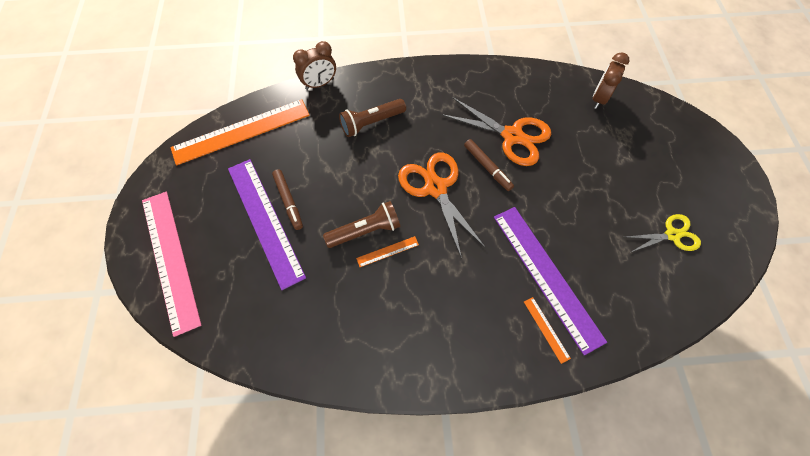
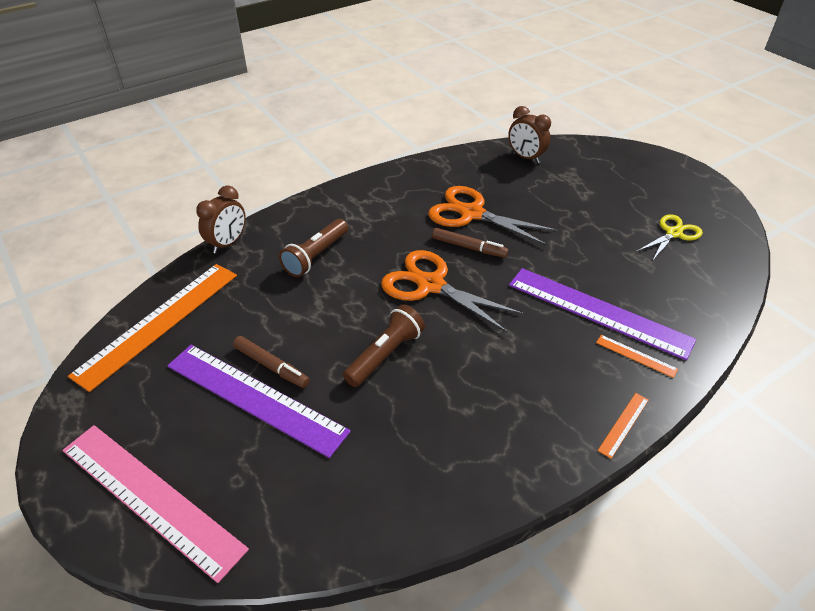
camera: 30 degrees left, 20 degrees down
(387, 251) = (425, 362): orange ruler -> orange ruler (623, 424)
(512, 136) = (471, 213): orange scissors -> orange scissors turned 150 degrees counterclockwise
(599, 98) = (526, 157): brown clock -> brown clock turned 45 degrees counterclockwise

